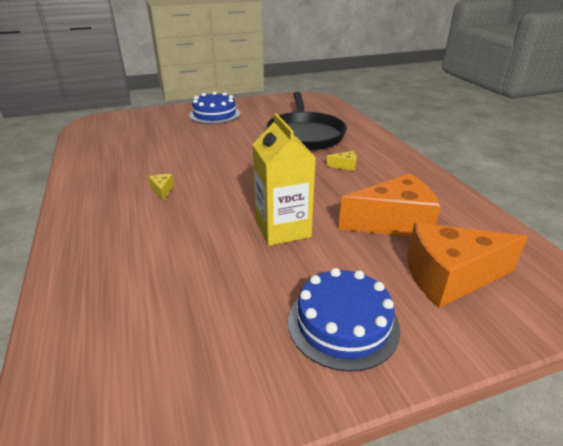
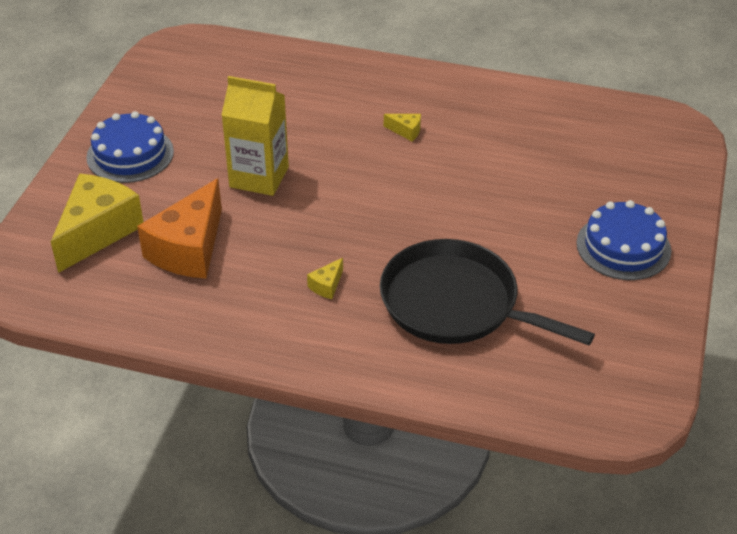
camera: 125 degrees right, 10 degrees up
(450, 277) = (98, 232): orange cheese -> yellow cheese

